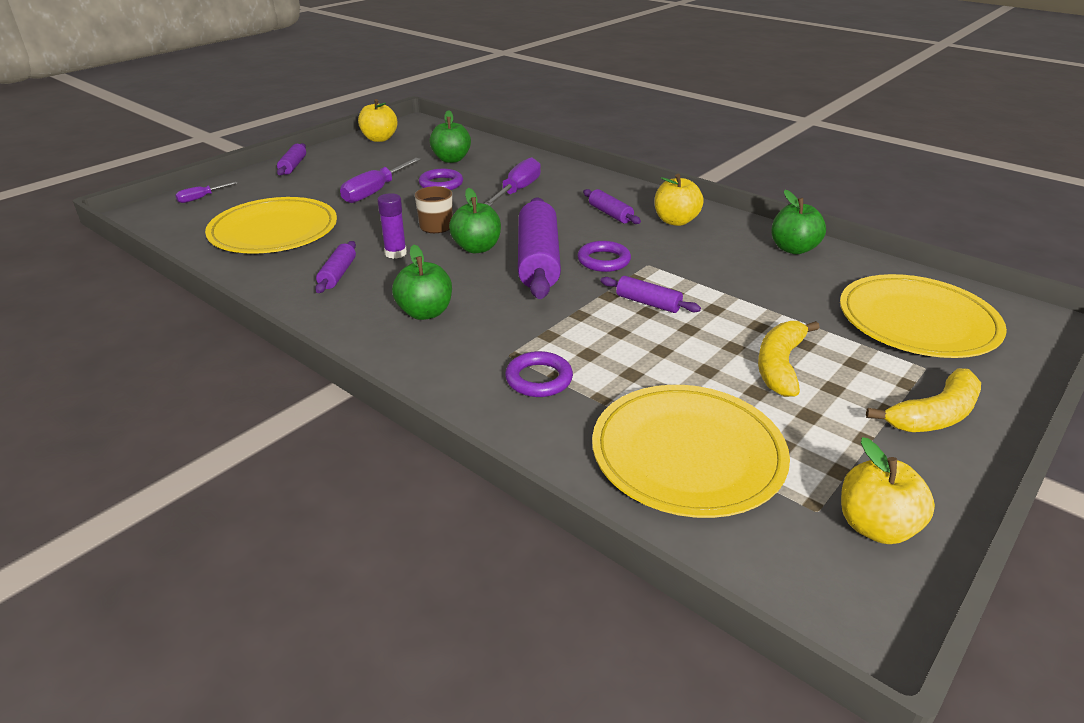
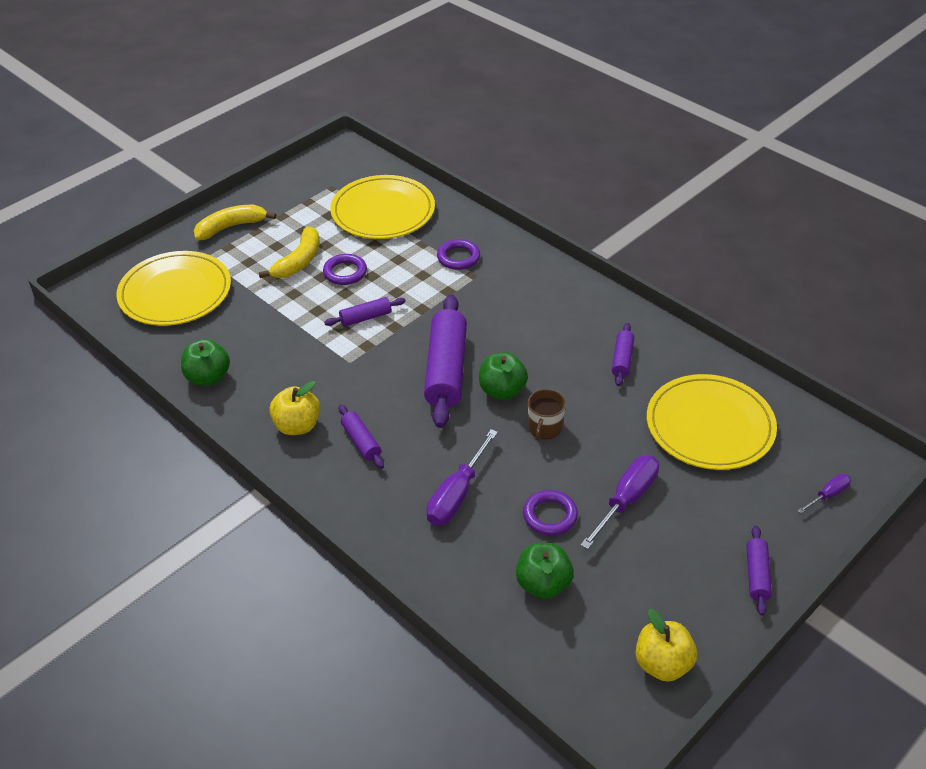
camera: 175 degrees left, 10 degrees up
(395, 253) = (577, 386): purple glue stick -> none
(425, 312) = (539, 314): green apple -> none
(603, 260) = (387, 368): purple ring -> purple ring (345, 272)
(648, 303) = (365, 317): purple rolling pin -> purple rolling pin turned 60 degrees counterclockwise
(875, 526) = (309, 179): yellow apple -> none

